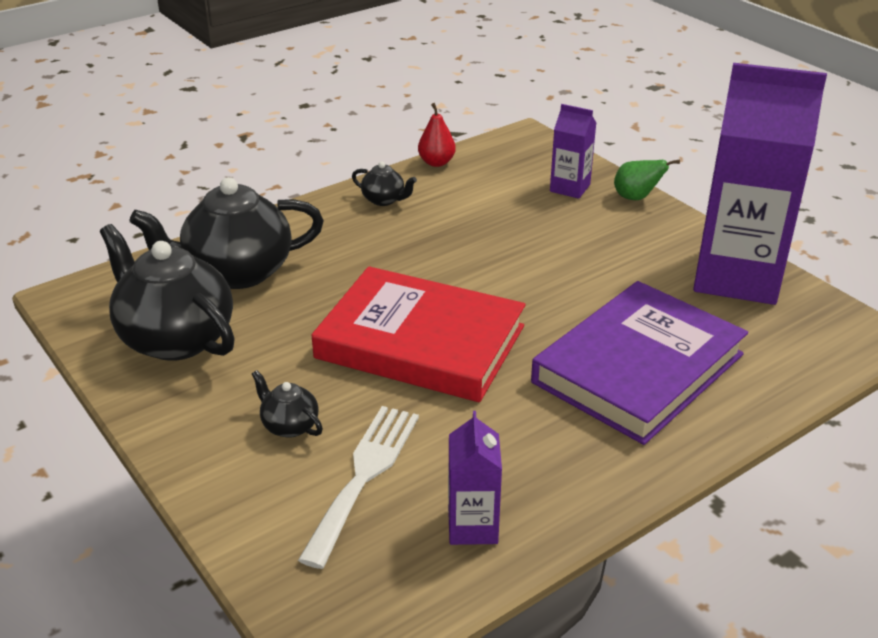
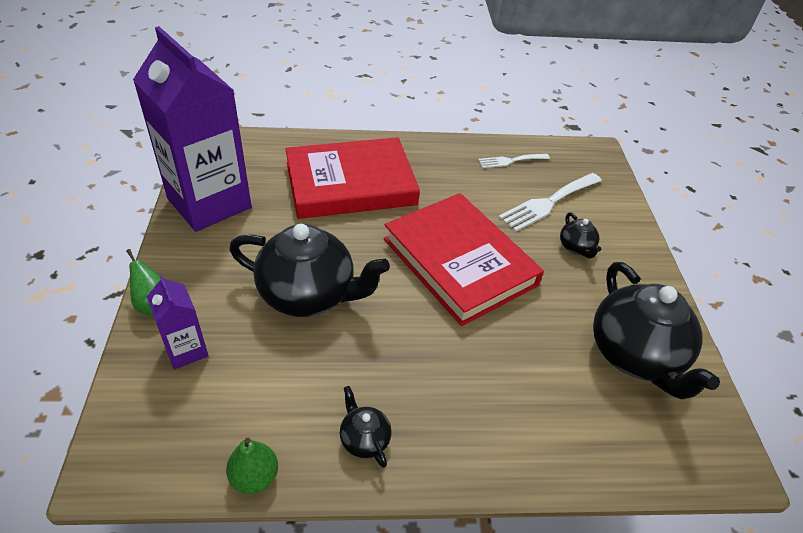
camera: 150 degrees left, 10 degrees up
(237, 272) = (562, 408): black teapot -> black teapot (308, 295)
(436, 162) = (254, 477): red pear -> green pear
(472, 526) = (510, 161): purple carton -> white fork
(638, 368) = (350, 184): purple book -> red book

